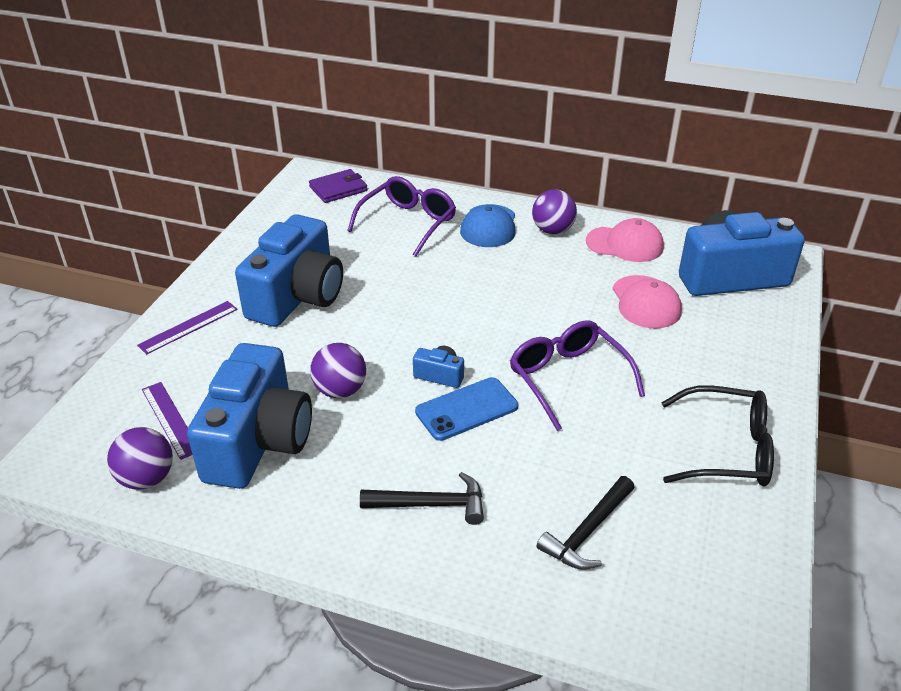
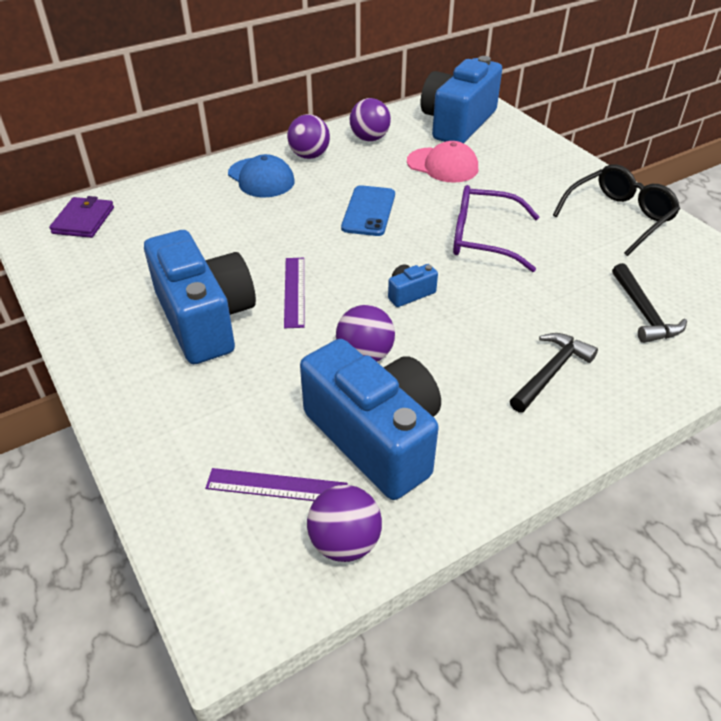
camera: 50 degrees left, 5 degrees up
(188, 327) = (151, 410): purple ruler -> purple ruler (294, 291)
(408, 223) = (195, 211): purple glasses -> none
(466, 409) = (464, 300): blue phone -> blue phone (368, 211)
(625, 244) = (369, 138): pink cap -> purple ball

